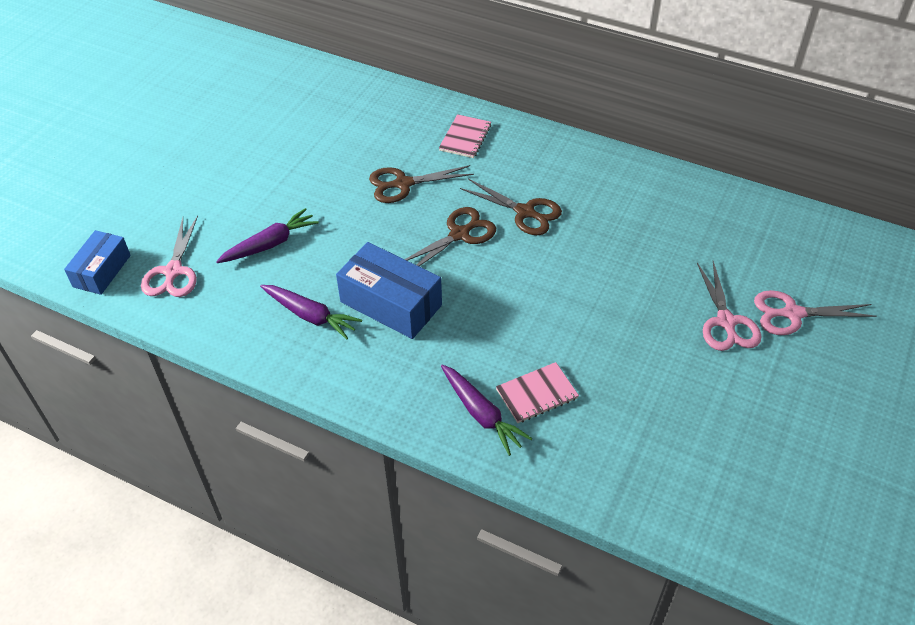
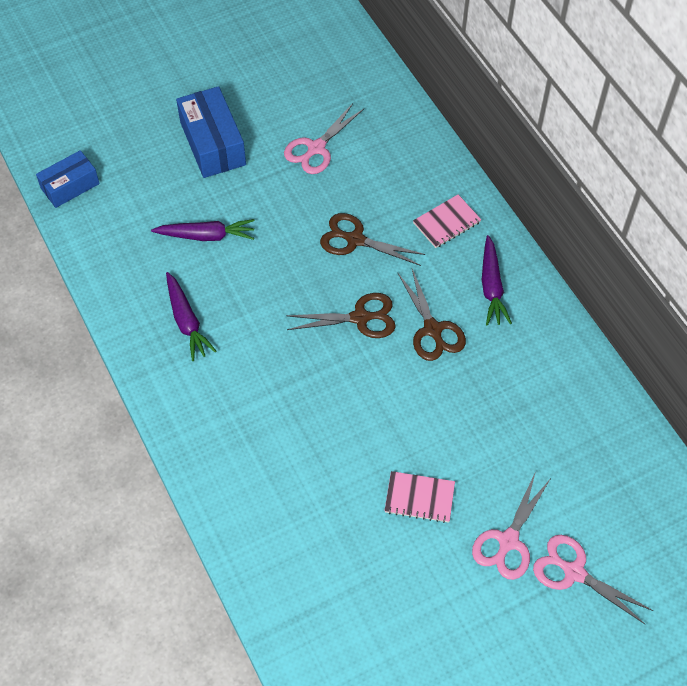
camera: 35 degrees right, 10 degrees up
(173, 272) = (118, 218): pink scissors -> pink scissors (316, 148)
(391, 304) = (254, 349): blue box -> blue box (212, 143)
(481, 414) = (242, 489): purple carrot -> purple carrot (491, 287)
(537, 394) = (298, 501): pink notebook -> pink notebook (419, 498)

